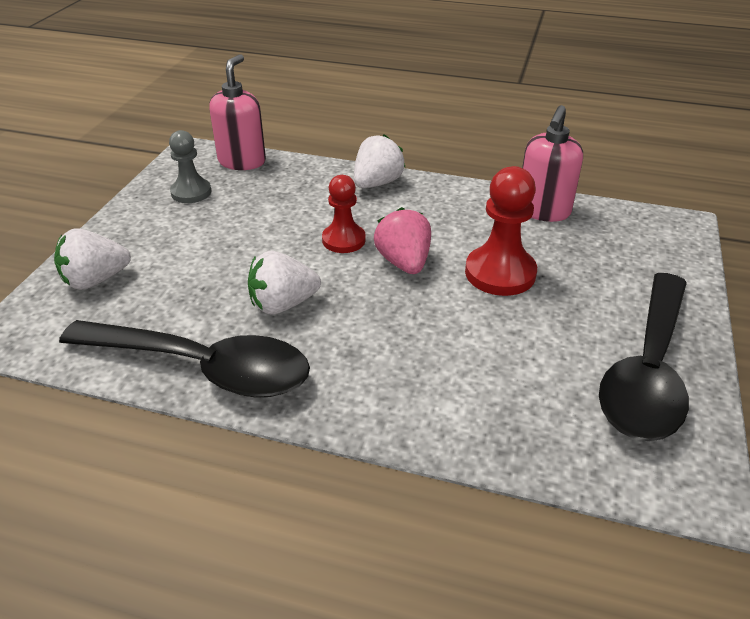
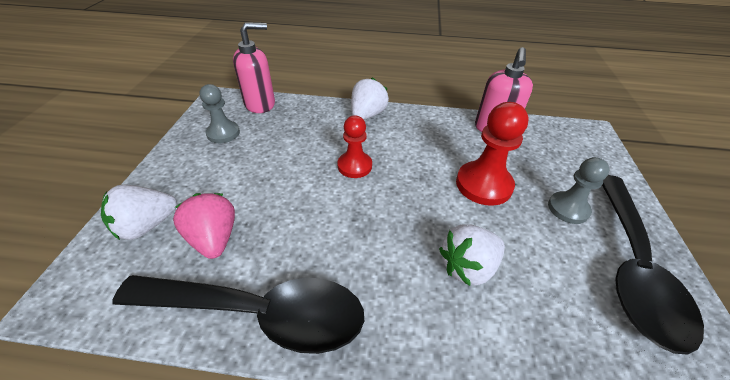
camera: 10 degrees left, 5 degrees up
(242, 161) = (260, 104): pink soap dispenser -> pink soap dispenser turned 60 degrees clockwise
(283, 304) = (319, 233): white strawberry -> white strawberry (468, 267)
(404, 262) = (407, 182): pink strawberry -> pink strawberry (214, 239)
(598, 307) = (568, 209): none -> grey pawn

